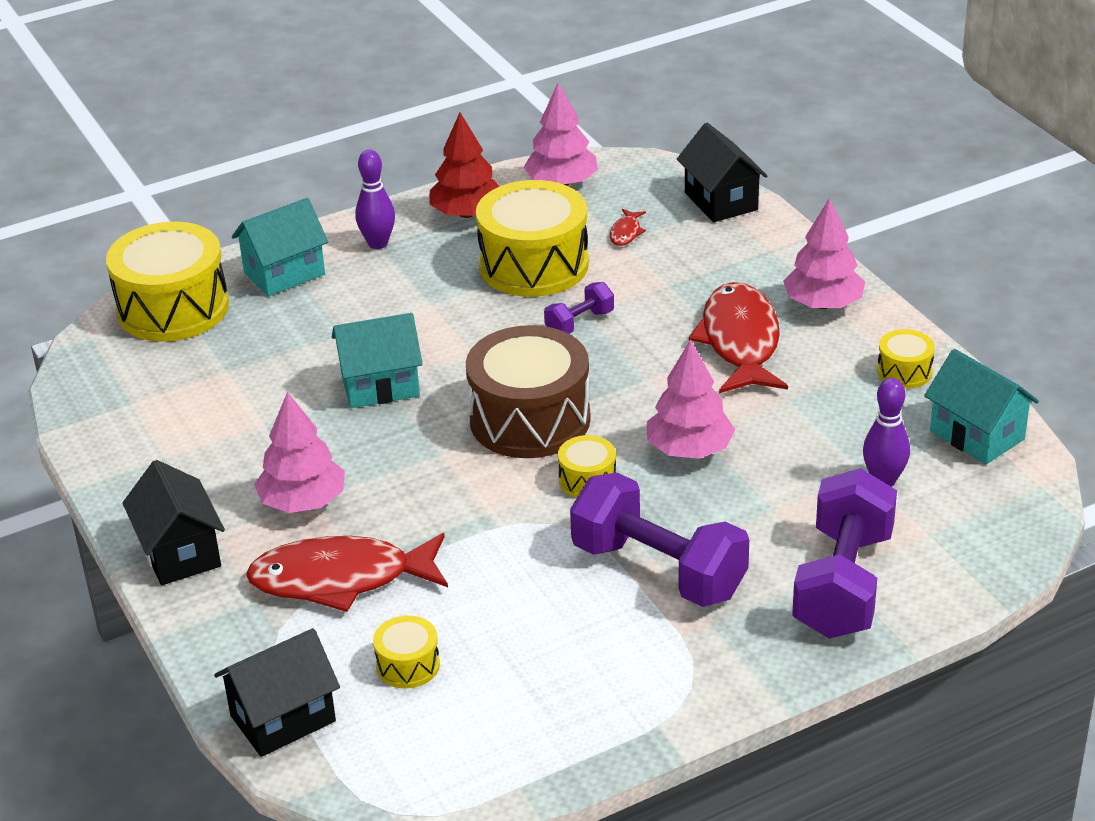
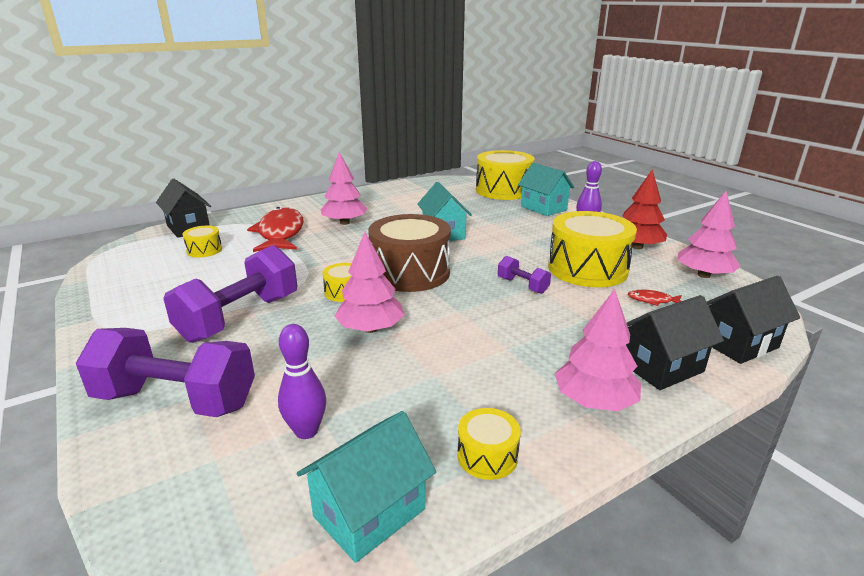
camera: 85 degrees right, 10 degrees down
(180, 553) = (315, 204): black house -> black house (662, 367)
(740, 341) = (517, 352): red fish -> none

